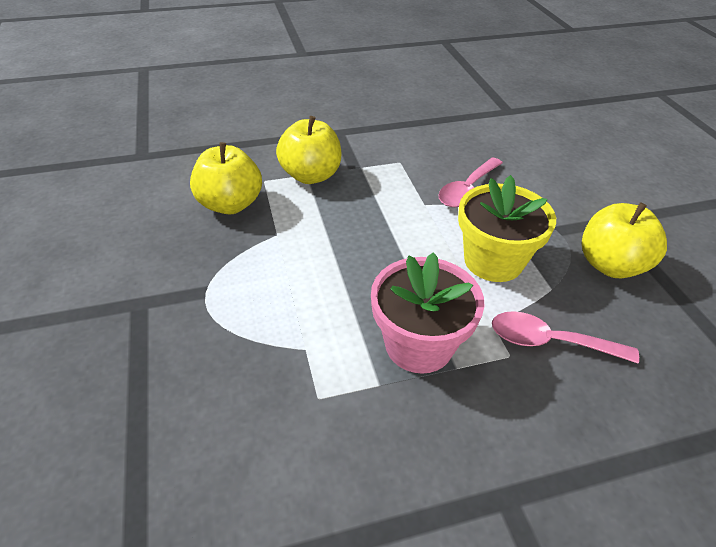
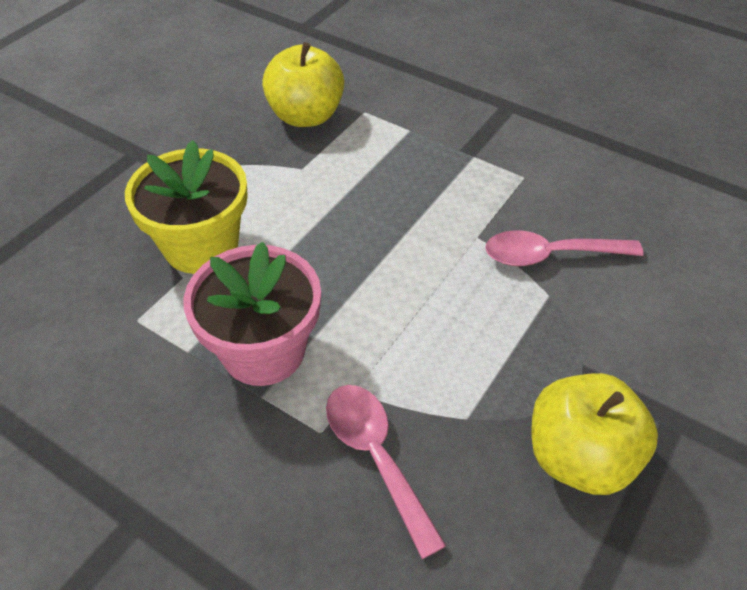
camera: 50 degrees right, 5 degrees up
(311, 175) = (412, 133): yellow apple -> none
(493, 261) = (452, 342): yellow flower pot -> yellow flower pot (201, 246)

